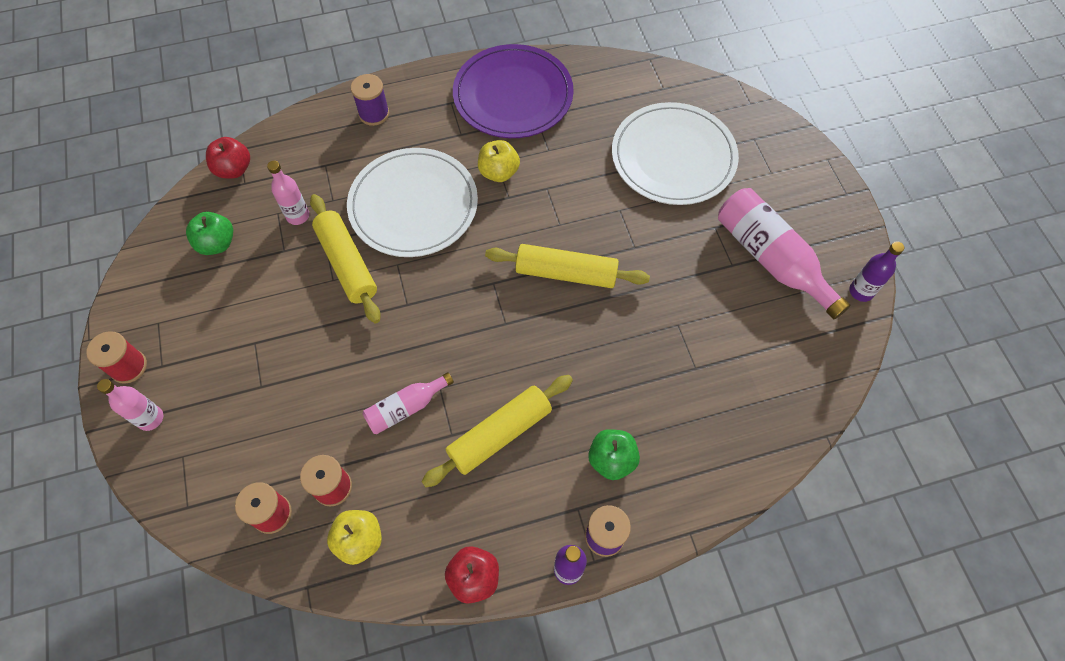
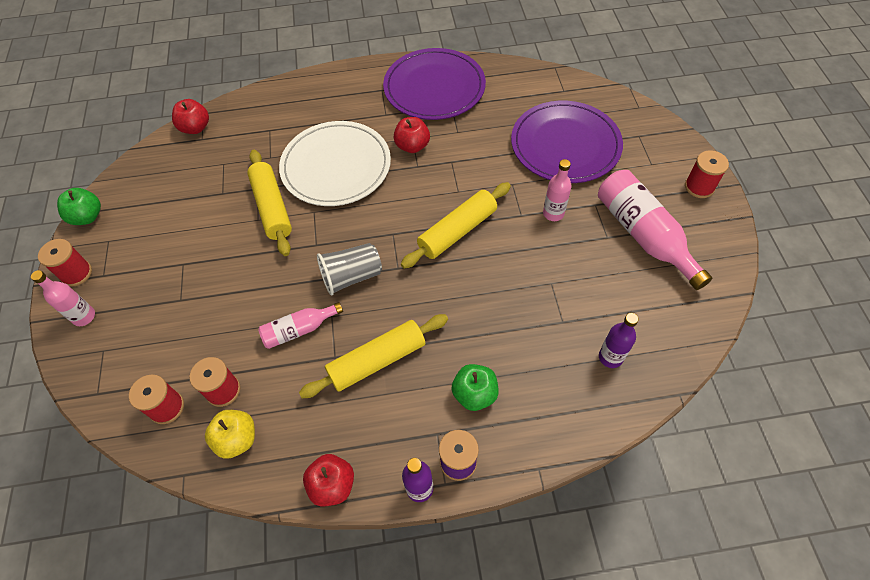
camera: 10 degrees right, 5 degrees down
(217, 243) = (169, 183): green apple -> green apple (87, 217)
(298, 216) = (239, 167): pink bottle -> pink bottle (553, 213)
(374, 114) = (317, 94): purple spool -> none
(454, 339) = (351, 276): none -> grey cup
(499, 172) = (412, 146): yellow apple -> red apple
(566, 273) = (457, 231): yellow rolling pin -> yellow rolling pin turned 60 degrees counterclockwise
(673, 157) = (565, 145): white plate -> purple plate
(825, 196) = (699, 187): none -> red spool
(861, 291) = (725, 270): purple bottle -> purple bottle (610, 357)

